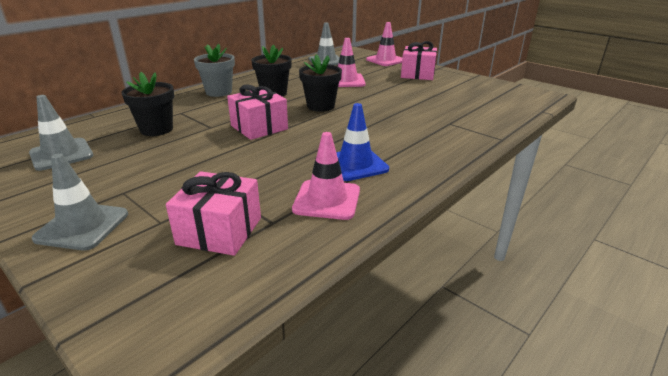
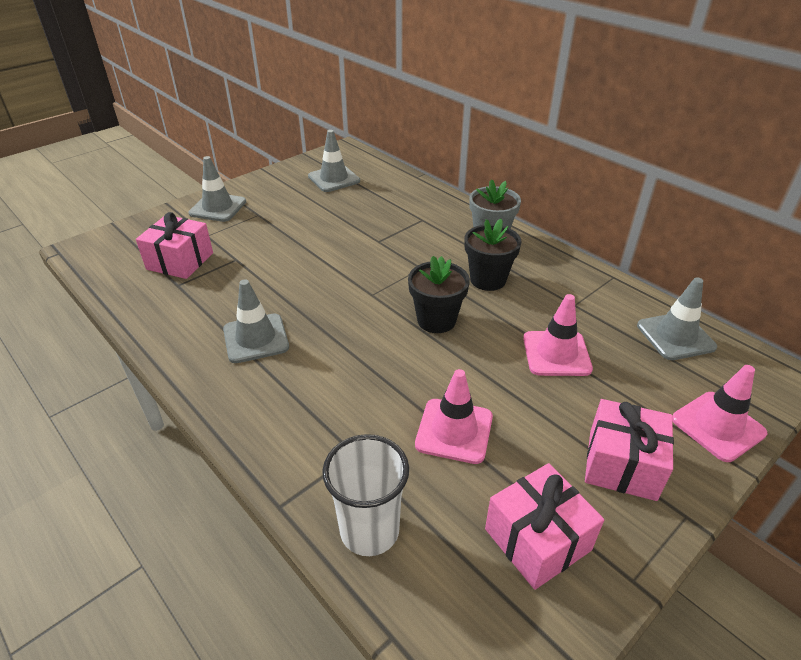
camera: 95 degrees right, 10 degrees up
(156, 129) = (377, 212): black flower pot -> none
(259, 127) = (371, 272): pink gift -> pink gift (537, 539)
(327, 200) = (195, 314): pink traffic cone -> pink traffic cone (454, 431)
(355, 164) = (256, 338): blue traffic cone -> grey traffic cone
(495, 117) = (369, 530): none -> white cup

